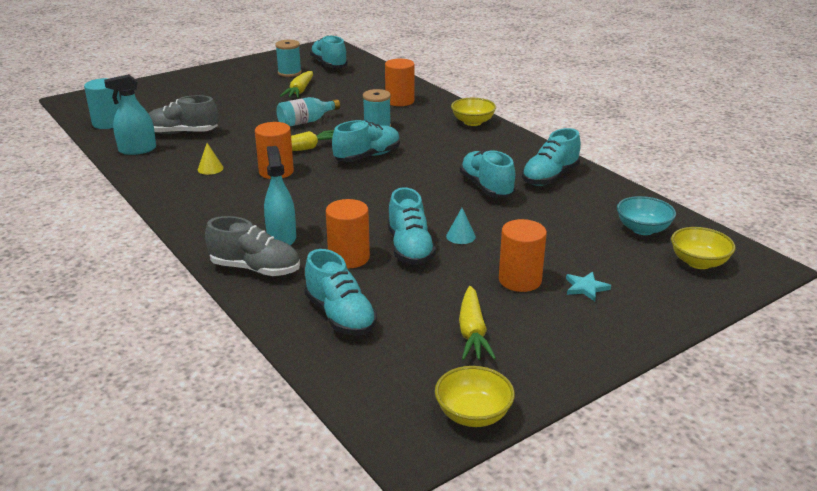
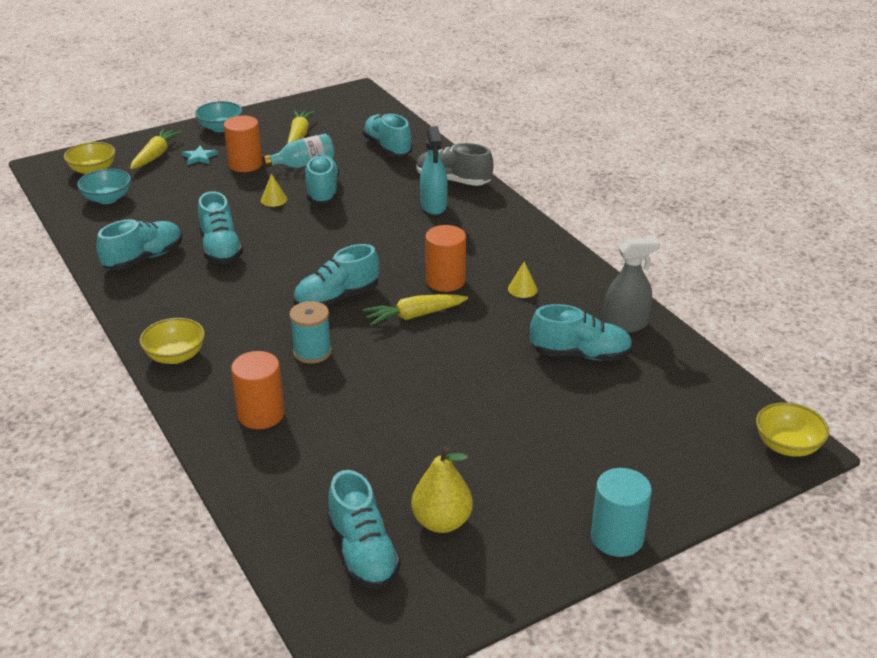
camera: 175 degrees left, 5 degrees up
(108, 123) = (698, 382): turquoise cylinder -> turquoise cylinder (617, 537)
(137, 150) = (625, 325): turquoise spray bottle -> grey spray bottle
(182, 133) = (580, 354): grey shoe -> turquoise shoe
(289, 73) = (441, 522): turquoise spool -> yellow pear
(299, 91) = (421, 453): yellow carrot -> yellow carrot (156, 155)
(305, 122) = (411, 370): turquoise bottle -> turquoise bottle (303, 164)
(349, 258) = (376, 186): orange cylinder -> none
(460, 236) = (274, 200): turquoise cone -> yellow cone
(473, 414) = (317, 101): yellow bowl -> yellow bowl (787, 445)
(595, 342) = (220, 128): none -> turquoise bowl

